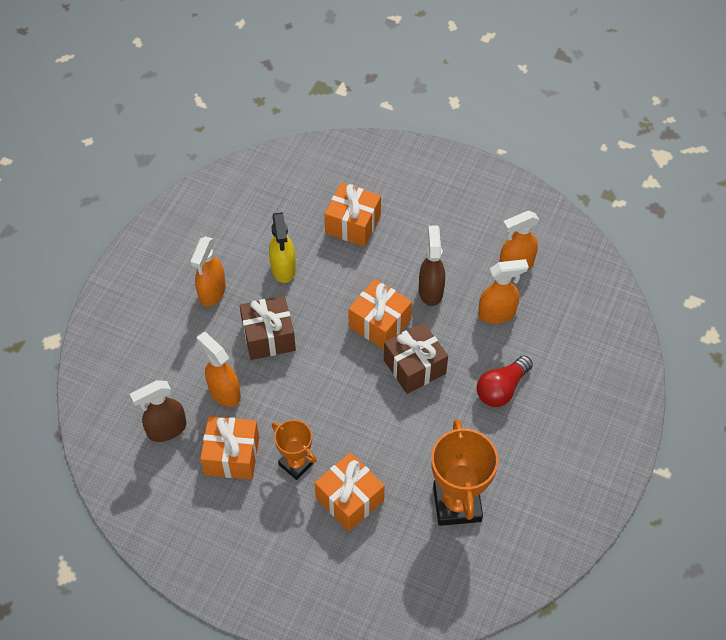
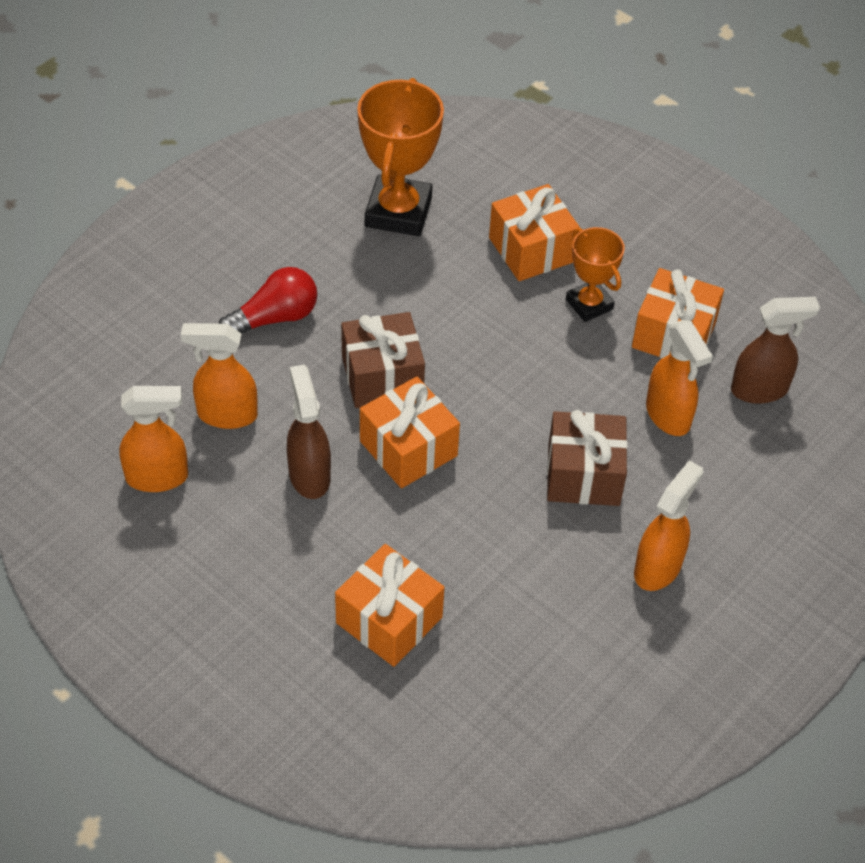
camera: 165 degrees left, 5 degrees down
(283, 269) = (531, 574): yellow spray bottle -> none
(431, 290) = (309, 475): brown spray bottle -> brown spray bottle turned 150 degrees clockwise

